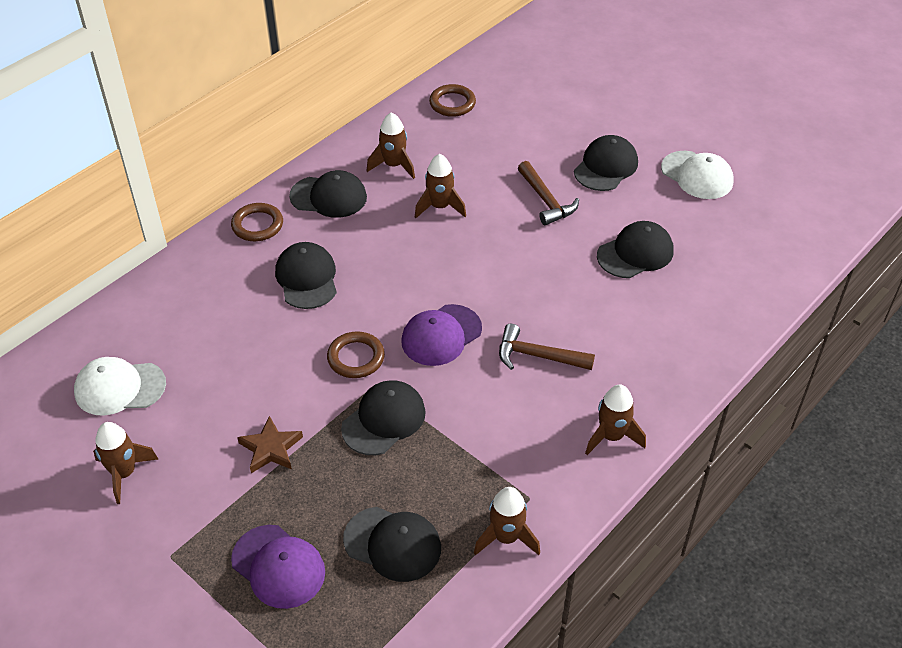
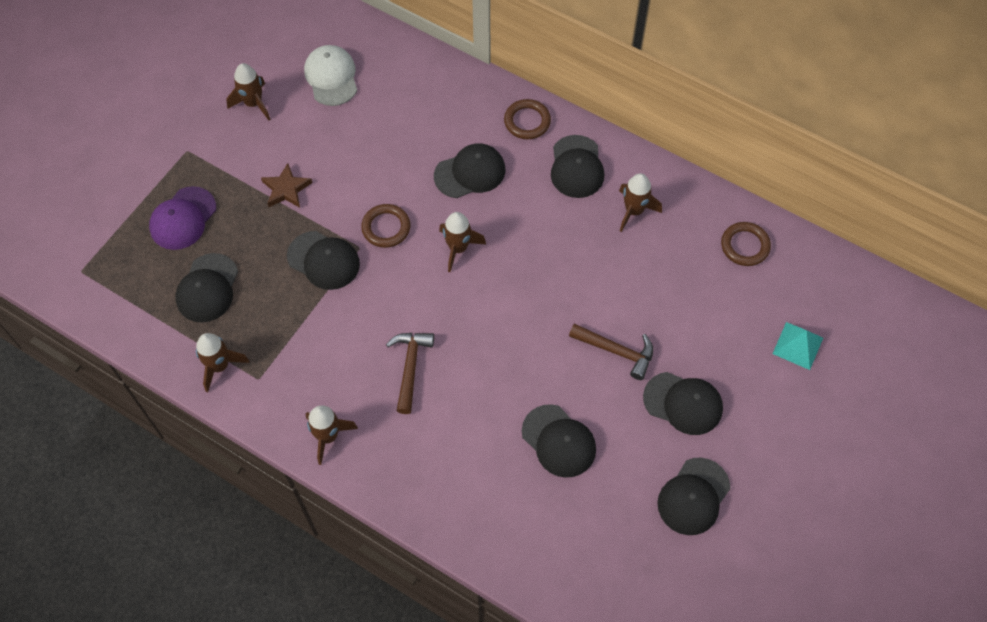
camera: 80 degrees right, 15 degrees up
(440, 207) = (585, 260): brown rocket -> brown rocket (458, 248)
(441, 335) = (422, 287): purple cap -> none
(546, 200) = (616, 351): brown hammer -> brown hammer turned 120 degrees counterclockwise
(559, 91) = (798, 345): none -> turquoise pyramid
(697, 175) = (693, 496): white cap -> black cap

